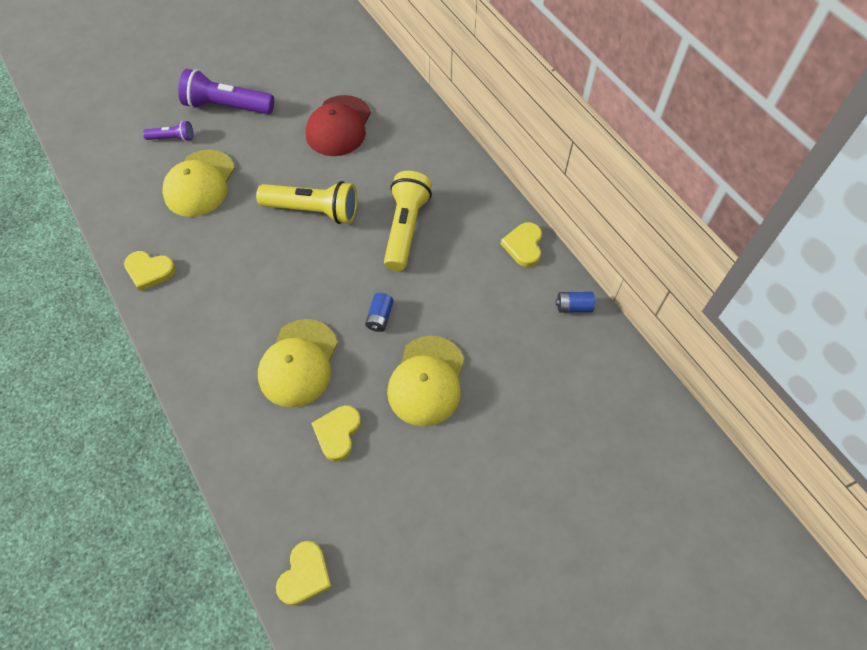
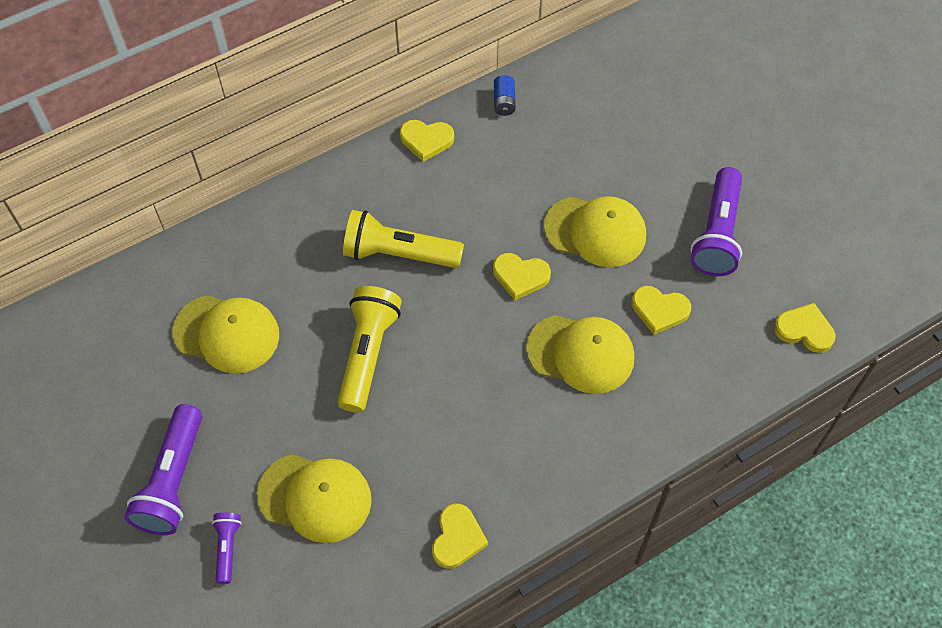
camera: 90 degrees left, 0 degrees up
(338, 126) = (227, 333): red cap -> yellow cap
(380, 317) = (520, 276): blue battery -> yellow heart
(423, 496) = (717, 234): none -> purple flashlight

